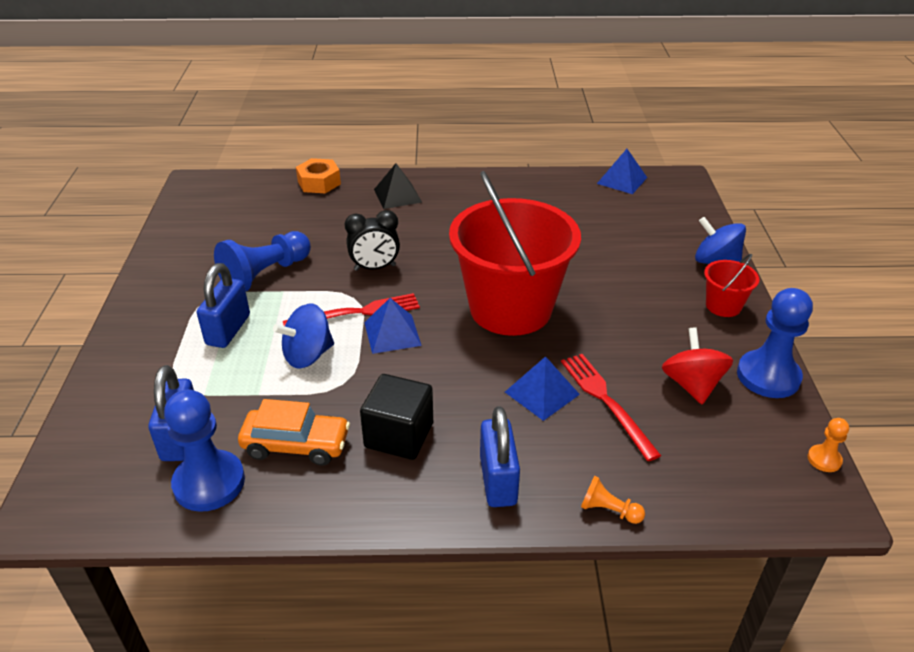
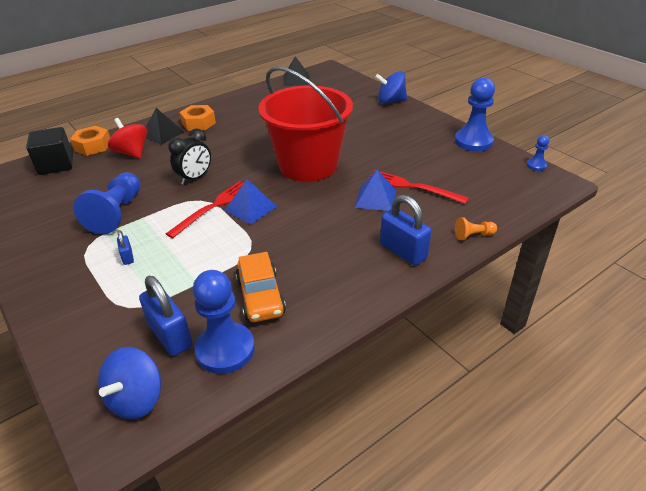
camera: 35 degrees left, 0 degrees up
(228, 330) = (127, 257): blue padlock -> blue padlock, size x0.50
(296, 445) = (260, 296): orange car -> orange car turned 105 degrees clockwise
(308, 355) = (207, 245): blue spinning top -> blue spinning top (136, 399)
(399, 435) = (320, 258): black cube -> black cube (56, 165)
(447, 197) = (198, 123): none -> orange nut
(622, 180) = (296, 80): blue pyramid -> black pyramid
(692, 385) = (444, 160): red spinning top -> red spinning top (132, 153)
(723, 306) = (417, 119): red bucket -> none
(824, 459) = (536, 165): orange pawn -> blue pawn

